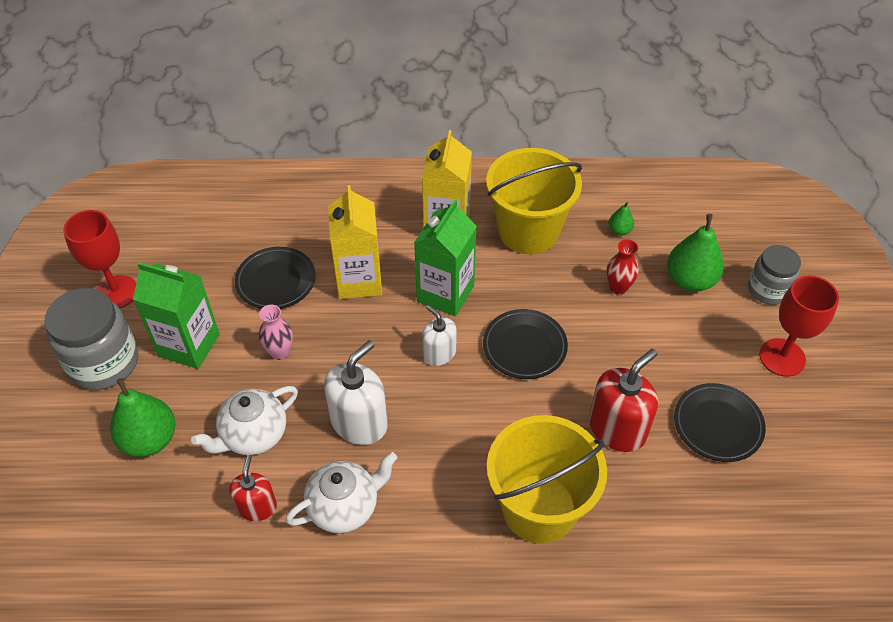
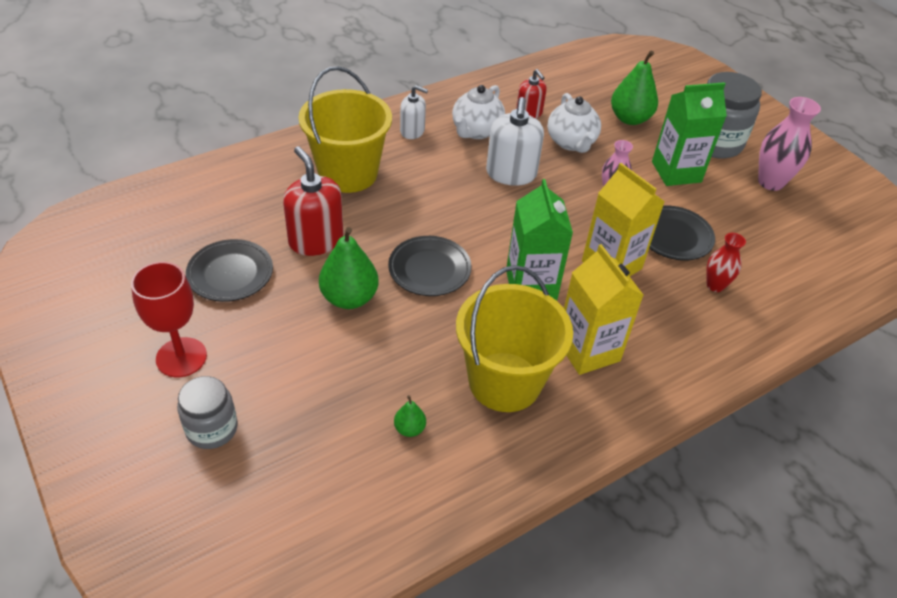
camera: 145 degrees right, 5 degrees down
(116, 292) = (770, 182): red goblet -> pink vase
(253, 435) = (571, 142): white teapot -> white teapot turned 150 degrees clockwise
(439, 353) = (494, 237): white soap dispenser -> white soap dispenser (412, 131)
(617, 428) = (316, 240): red soap dispenser -> red soap dispenser turned 135 degrees clockwise
(618, 288) = (376, 359): red vase -> red vase (715, 285)
(690, 280) = (304, 401): green pear -> green pear (349, 298)

